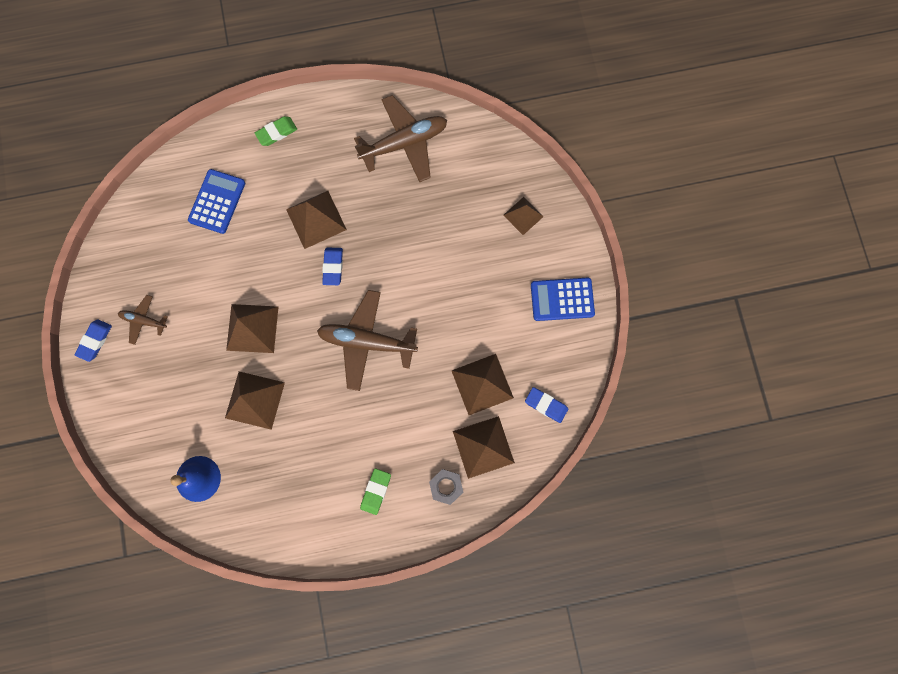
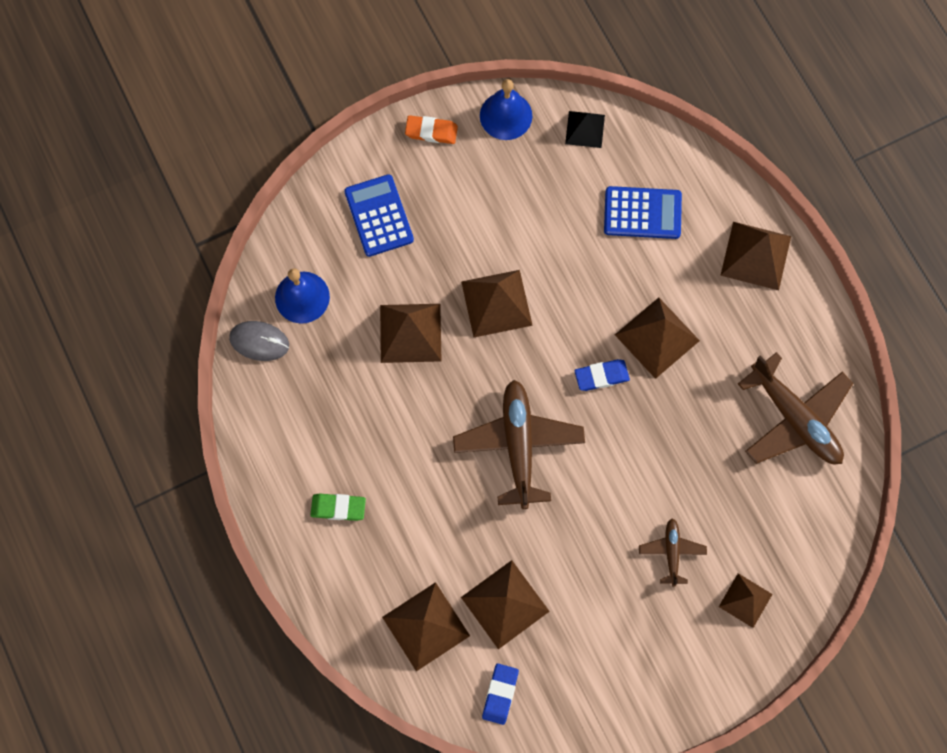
camera: 75 degrees right, 5 degrees down
(95, 341) = (431, 131): blue eraser -> orange eraser
(102, 280) = (506, 115): none -> blue bell
(135, 224) = (585, 129): none -> black pyramid
(144, 320) = (470, 177): brown plane -> brown plane (672, 552)
(223, 522) = (259, 341): none -> grey mouse
(276, 132) = (755, 255): green eraser -> brown pyramid
(446, 486) = (365, 592): grey nut -> none
(562, 299) = (646, 681): blue calculator -> blue calculator (379, 216)

